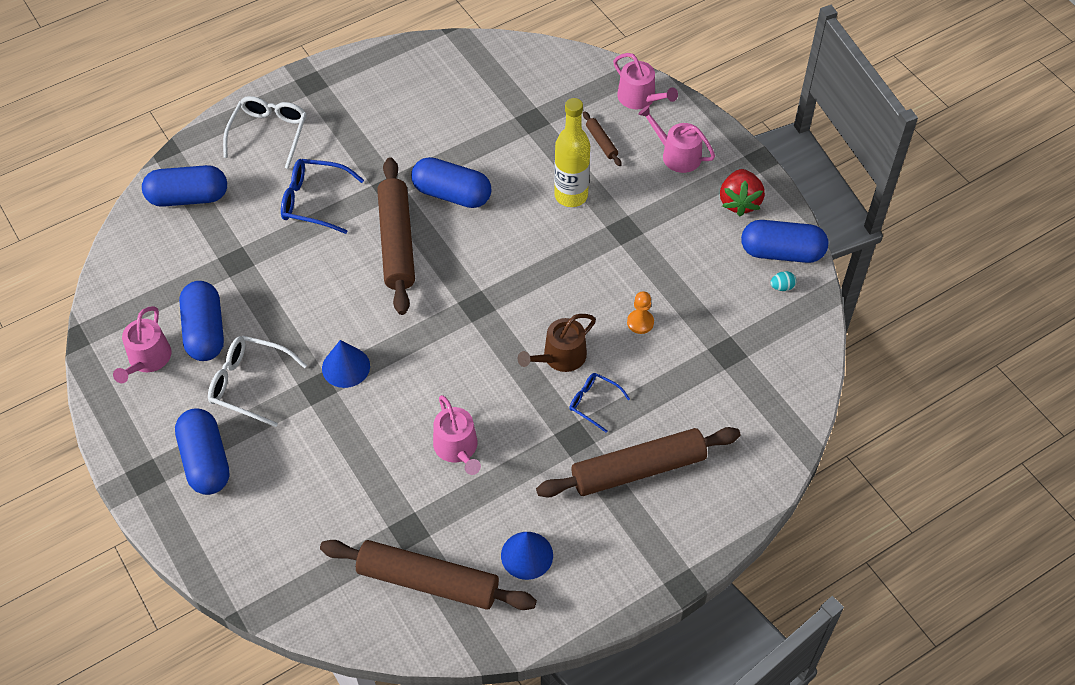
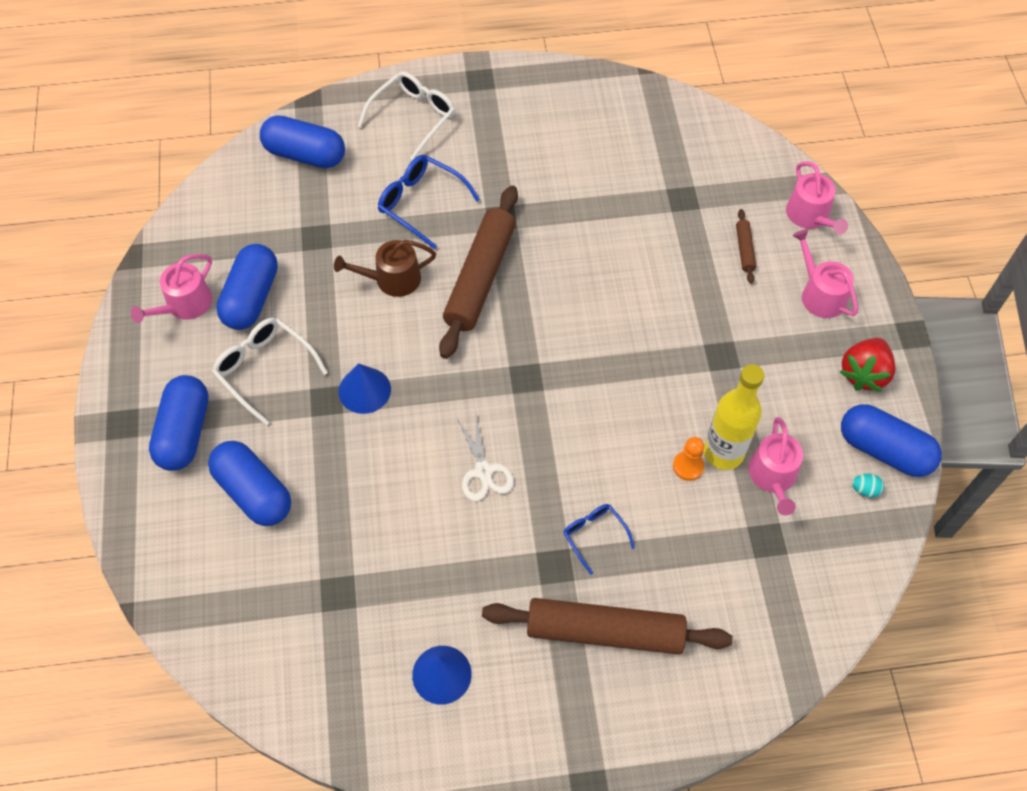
camera: 25 degrees right, 5 degrees up
(428, 581) = (329, 657): brown rolling pin -> none
(452, 194) = (561, 247): blue capsule -> blue capsule (254, 492)
(457, 448) = (430, 524): pink watering can -> pink watering can (773, 477)
(480, 390) = (484, 471): none -> white scissors
(560, 357) = (584, 470): brown watering can -> brown watering can (392, 279)
(571, 196) = (683, 296): yellow bottle -> yellow bottle (723, 452)

